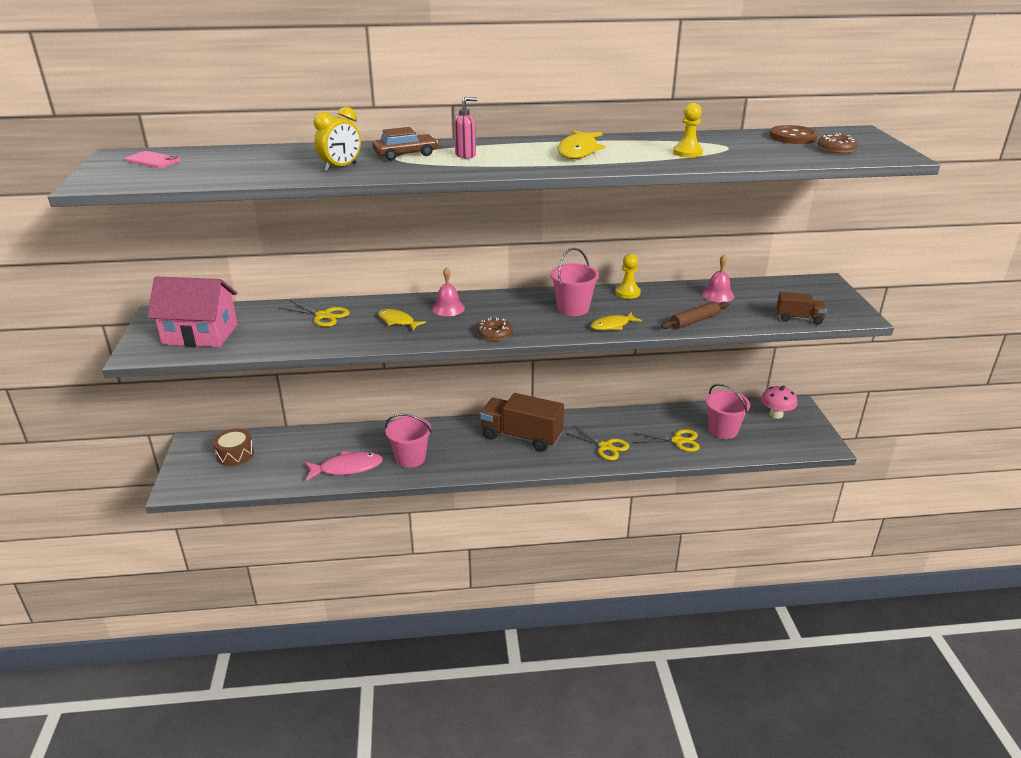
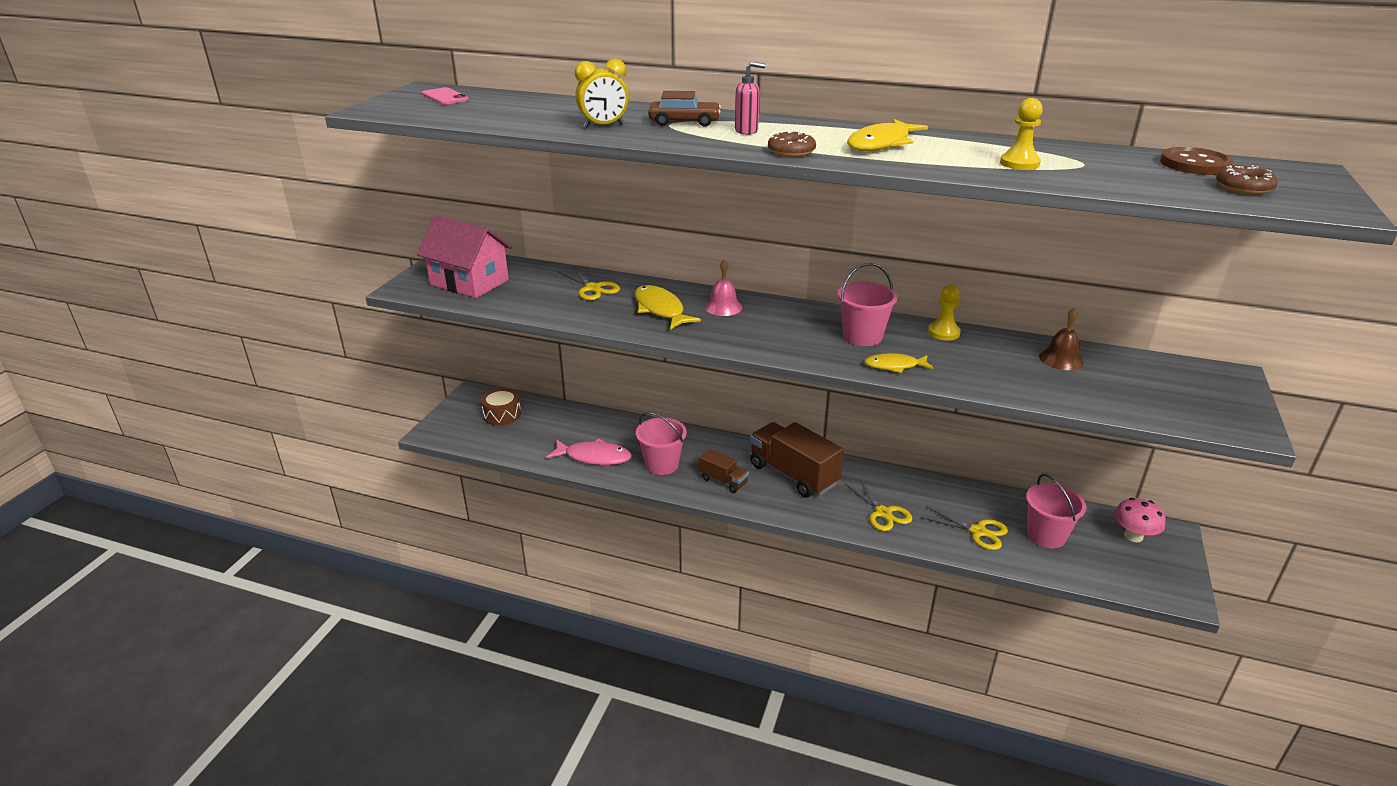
camera: 25 degrees right, 0 degrees up
(398, 321) = (660, 309): yellow fish -> yellow fish, size x1.56
(494, 334) = (751, 345): brown donut -> brown donut (791, 151)
(694, 321) = (1004, 383): brown rolling pin -> none
(718, 295) = (1061, 359): pink bell -> brown bell
(799, 318) = (1154, 412): brown truck -> brown truck (723, 481)

